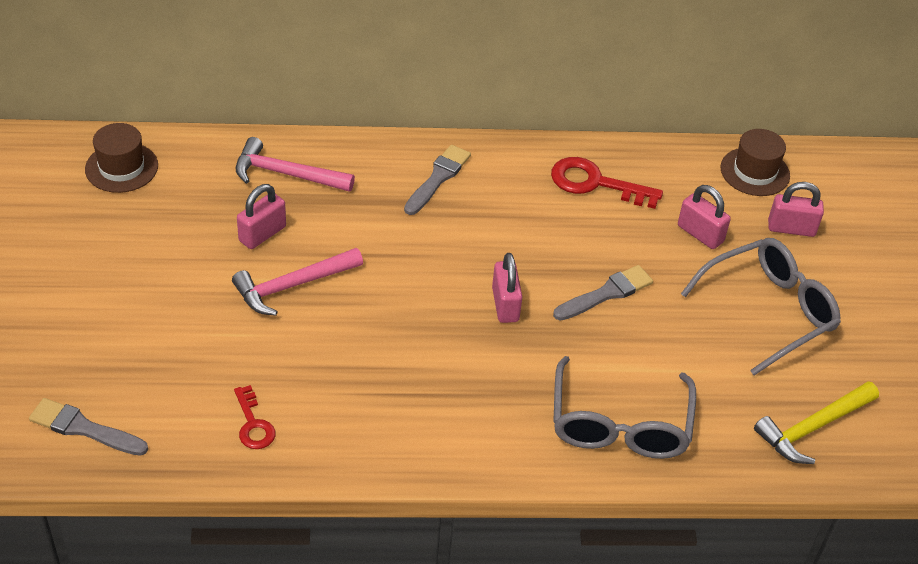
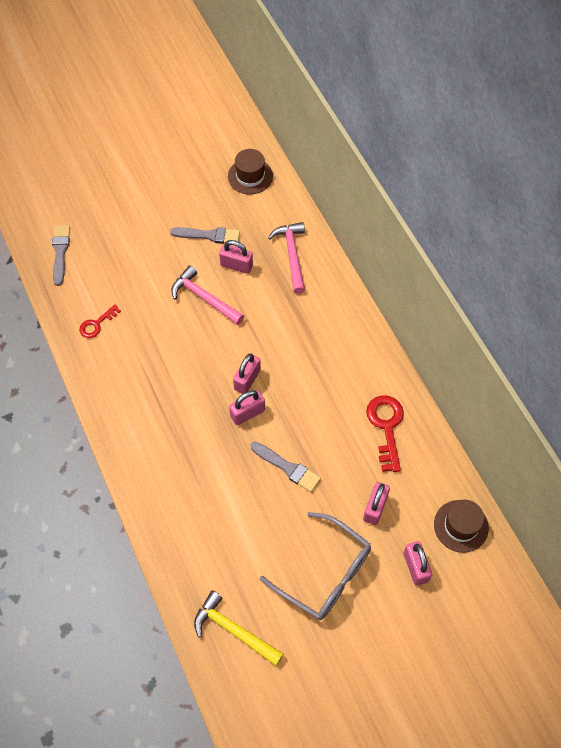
camera: 70 degrees right, 15 degrees up
(438, 178) = (335, 335): grey brush -> grey brush (209, 235)
(453, 287) = (247, 380): none -> pink padlock
(619, 425) = (181, 511): grey glasses -> none

